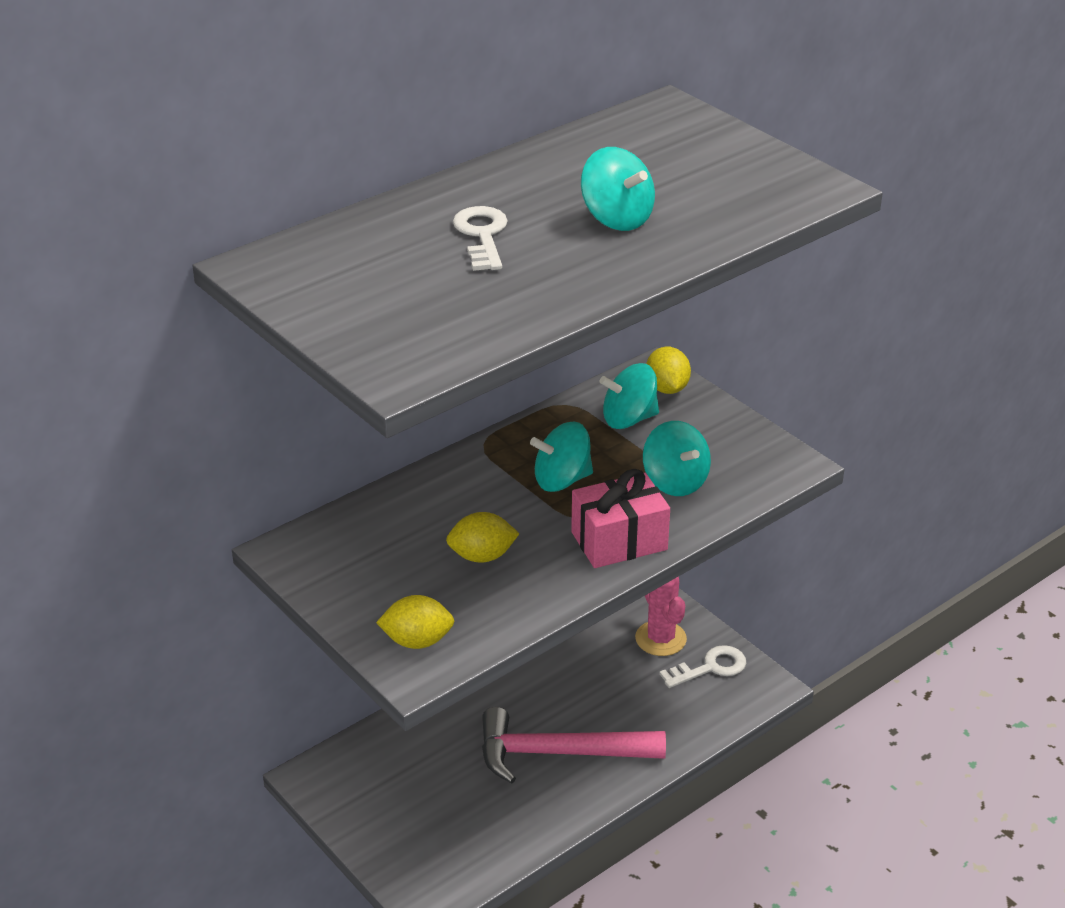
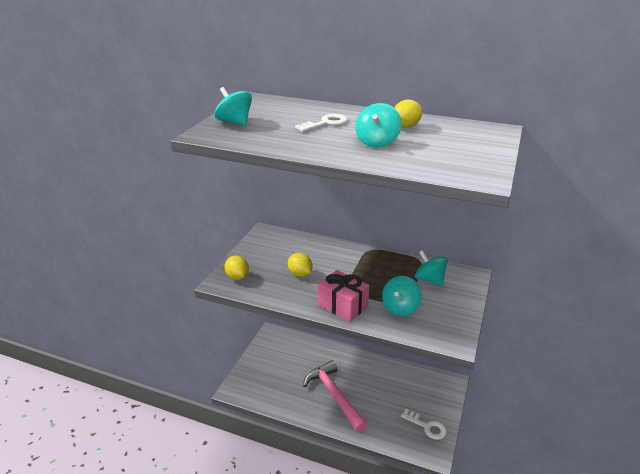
camera: 60 degrees right, 5 degrees down
(562, 480) = (368, 276): turquoise spinning top -> turquoise spinning top (235, 122)
(660, 639) = (428, 401): pink cactus -> none
(667, 388) = (464, 282): yellow lemon -> yellow lemon (405, 126)

